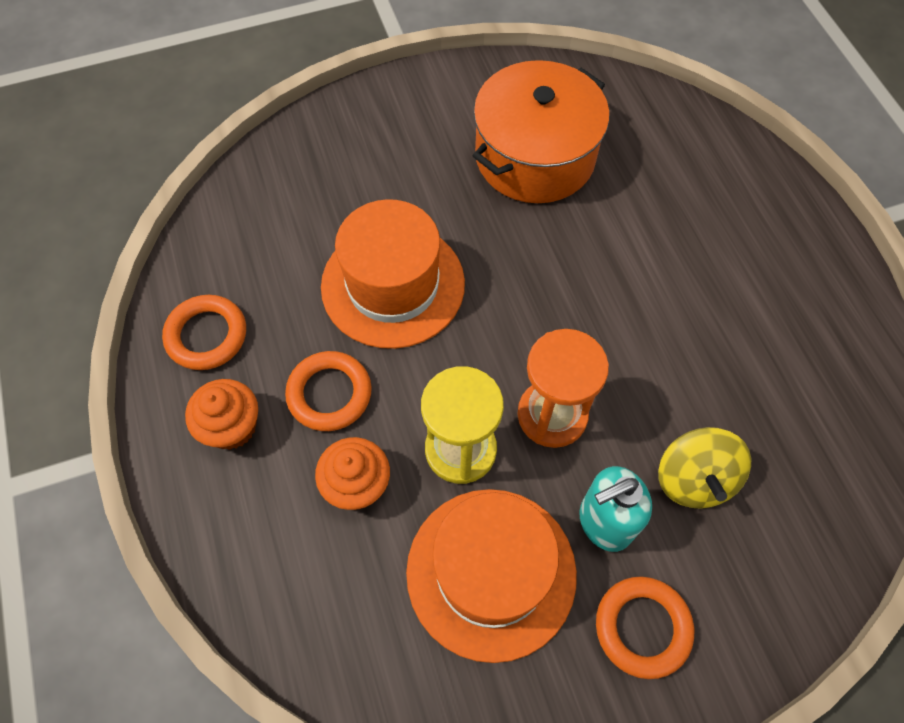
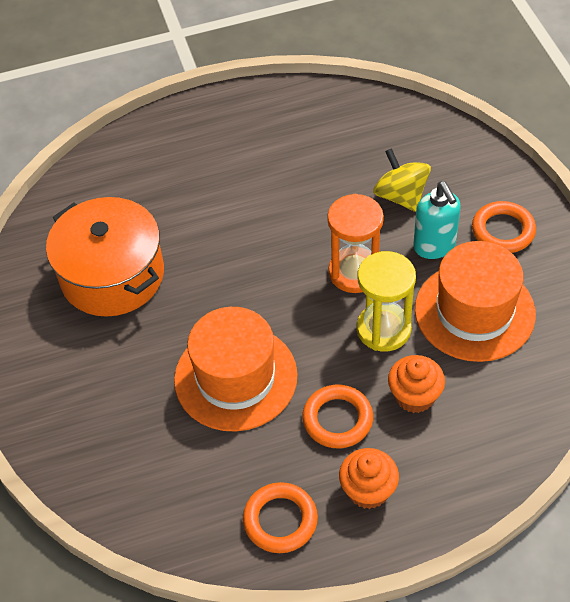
camera: 85 degrees left, 10 degrees down
(694, 479) = (401, 196): yellow spinning top -> yellow spinning top turned 120 degrees counterclockwise

